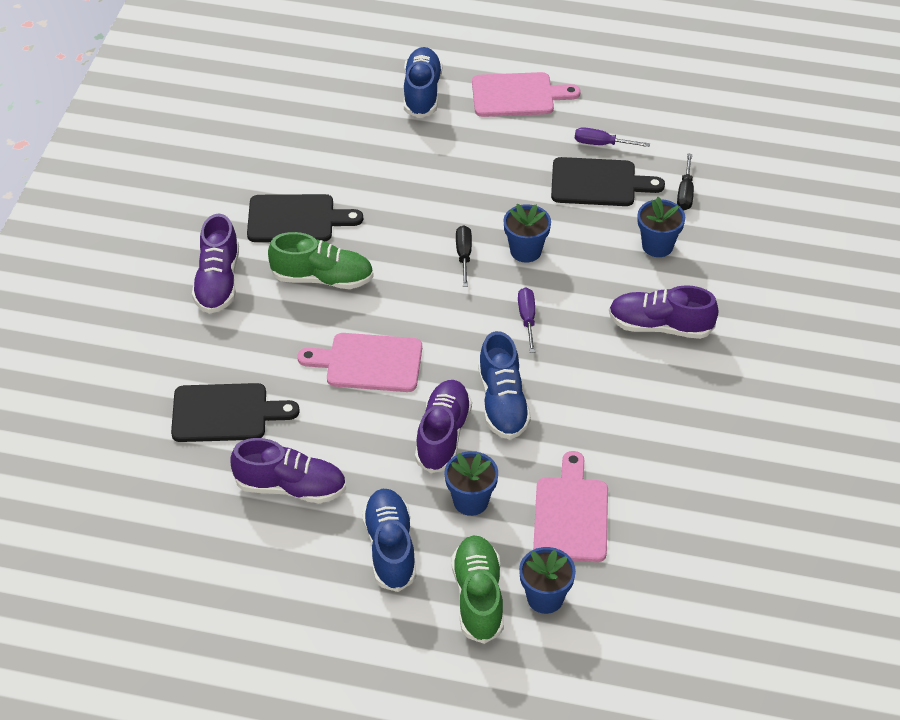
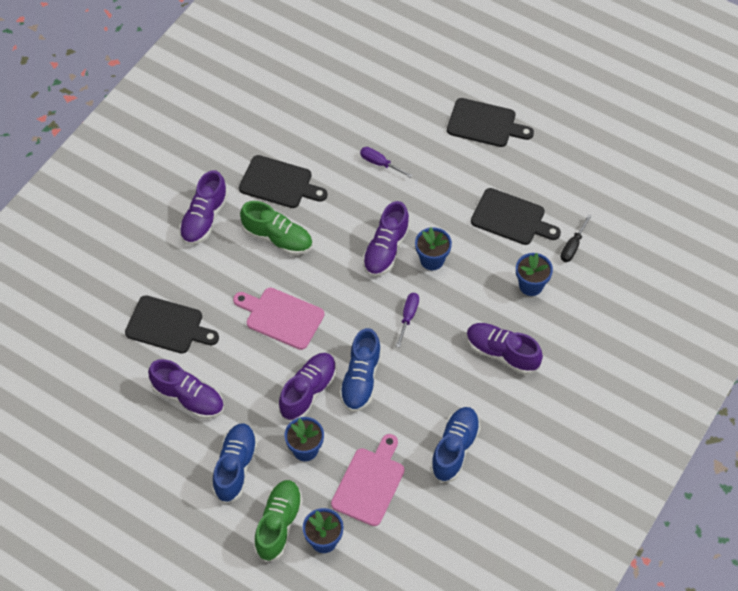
camera: 20 degrees right, 10 degrees up
(422, 93) = (415, 101): blue shoe -> blue shoe (455, 449)
(464, 255) = (386, 250): black screwdriver -> purple shoe
(517, 95) = (485, 124): pink cutting board -> black cutting board
(601, 144) = (529, 185): purple screwdriver -> purple screwdriver (379, 163)

